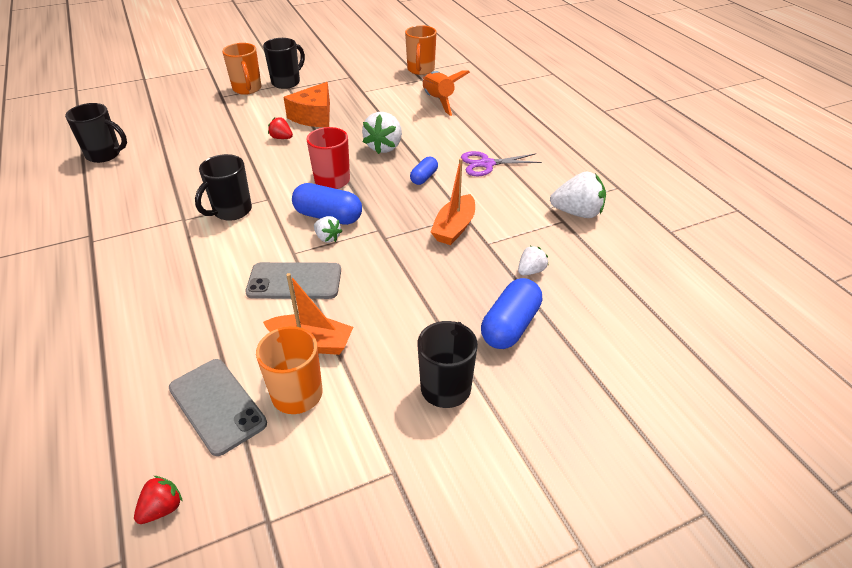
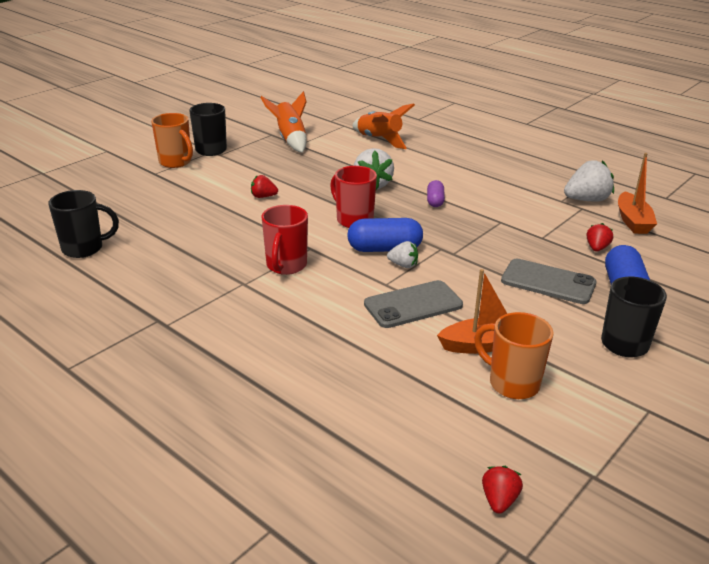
camera: 25 degrees left, 10 degrees down
(217, 405) = (456, 414): grey phone -> grey phone (548, 282)
(231, 211) = (286, 266): black mug -> red mug
(314, 116) = (274, 173): orange cheese -> none
(360, 85) = (290, 139): none -> orange rocket
(420, 70) = (334, 118): orange mug -> none
(424, 177) = (435, 201): blue capsule -> purple capsule
(454, 228) = (503, 232): orange boat -> orange boat (633, 221)
(487, 164) = (476, 180): purple scissors -> none
(531, 271) = (597, 248): white strawberry -> red strawberry

